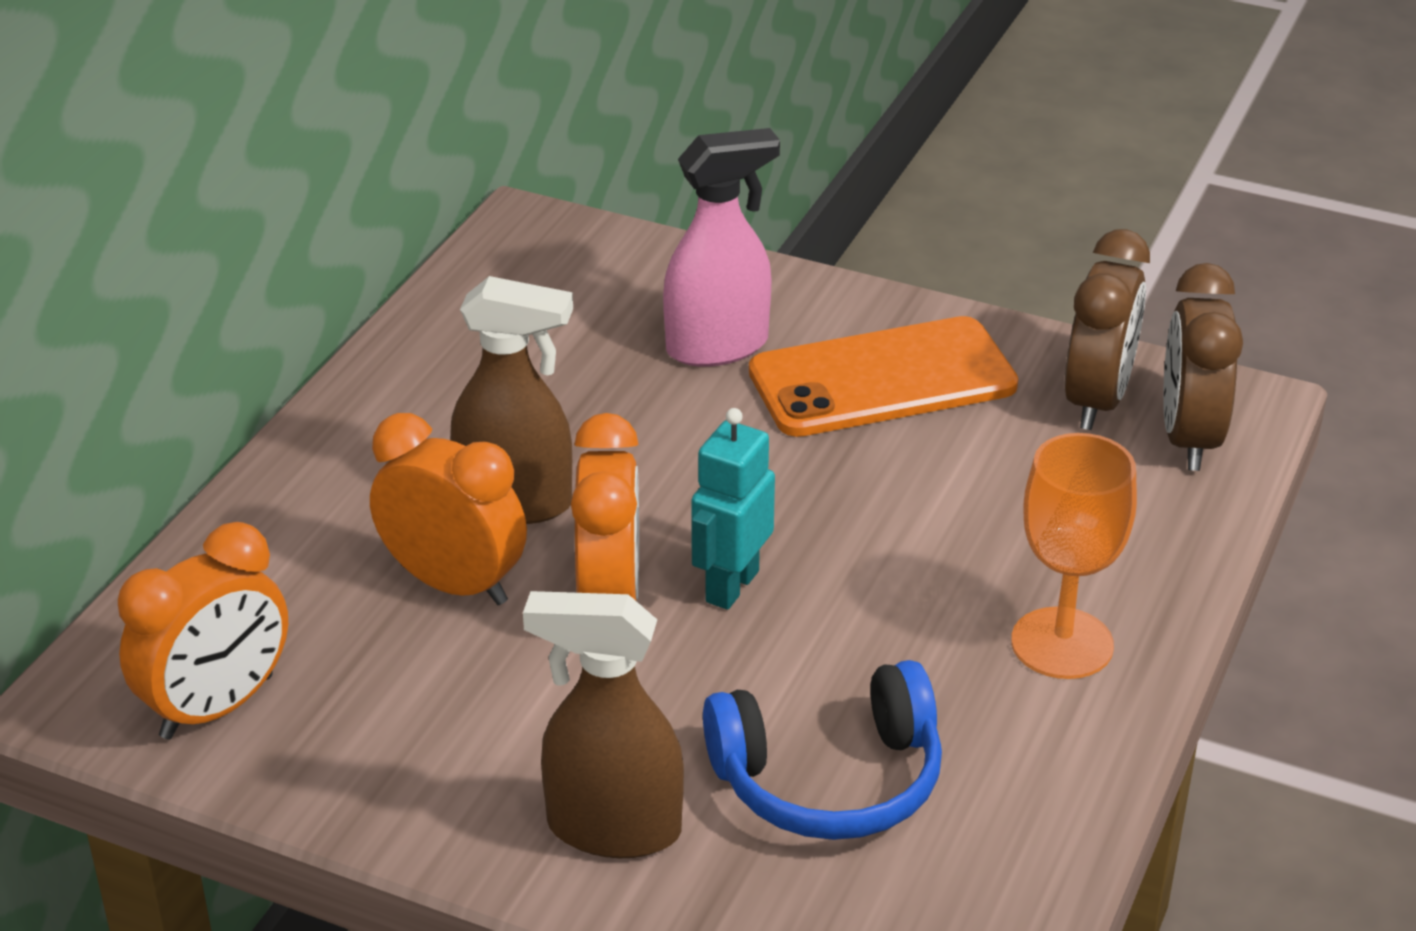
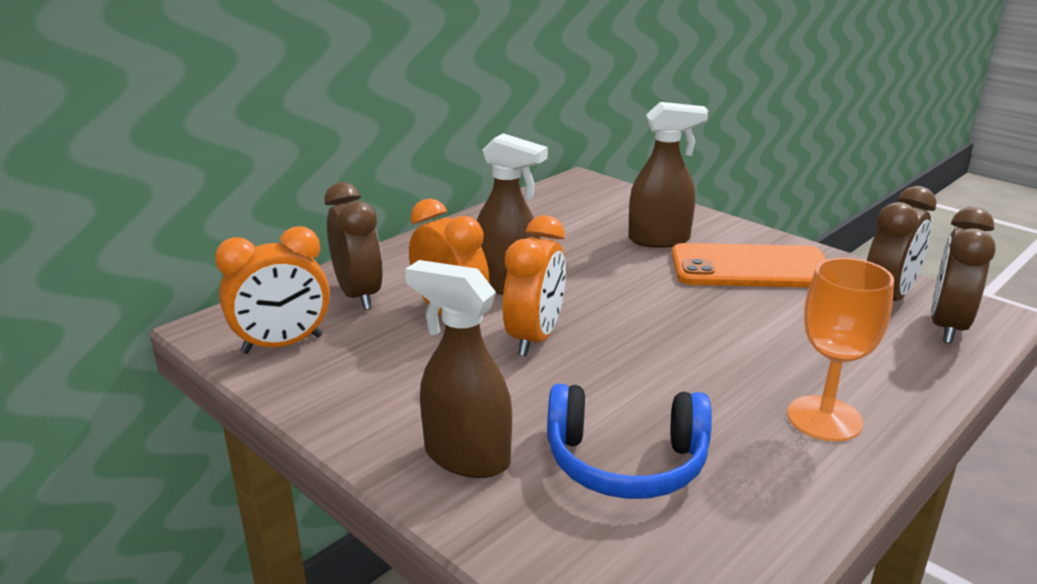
camera: 20 degrees right, 10 degrees down
(279, 579) = (358, 295): none -> brown clock
(718, 346) = (659, 240): pink spray bottle -> brown spray bottle
(731, 586) = (612, 345): turquoise robot -> none

